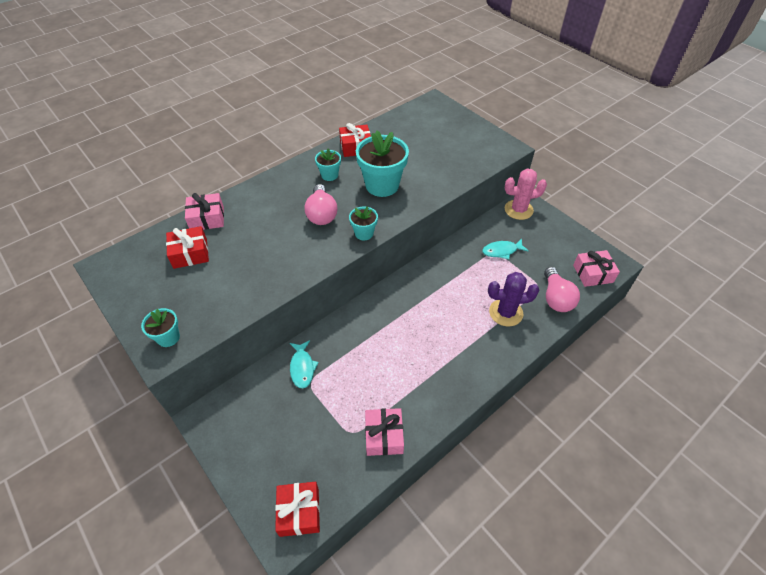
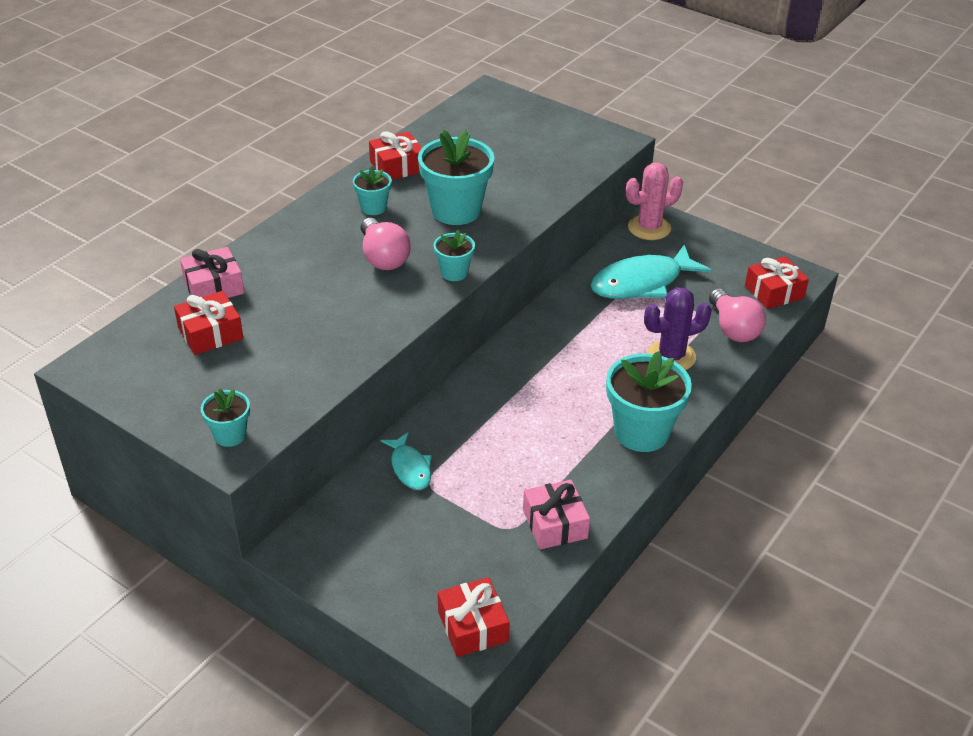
camera: 15 degrees left, 10 degrees down
(467, 371) = (641, 432): none -> turquoise flower pot
(502, 251) = (642, 283): turquoise fish -> turquoise fish, size x1.87
(593, 273) = (774, 292): pink gift -> red gift

